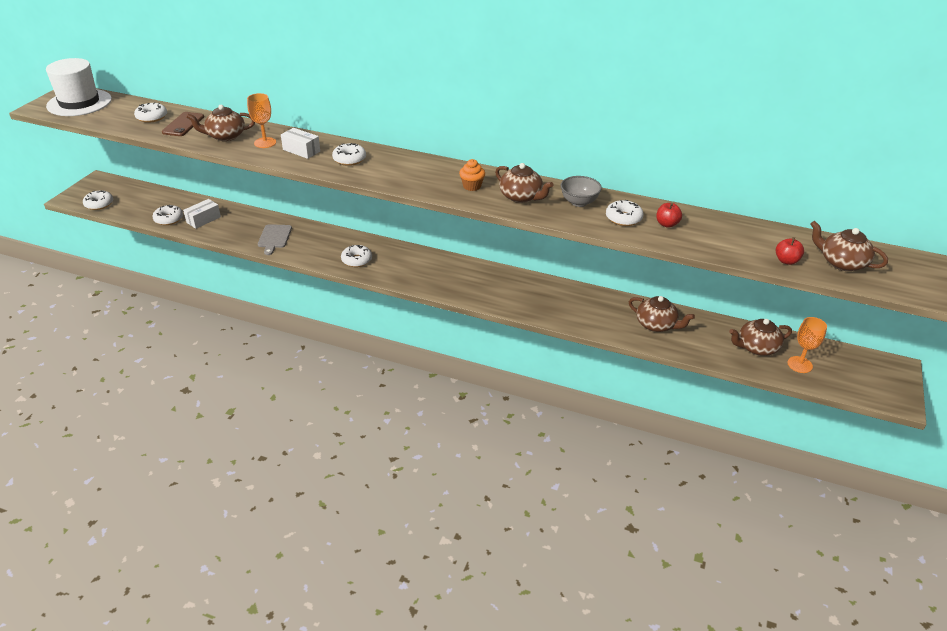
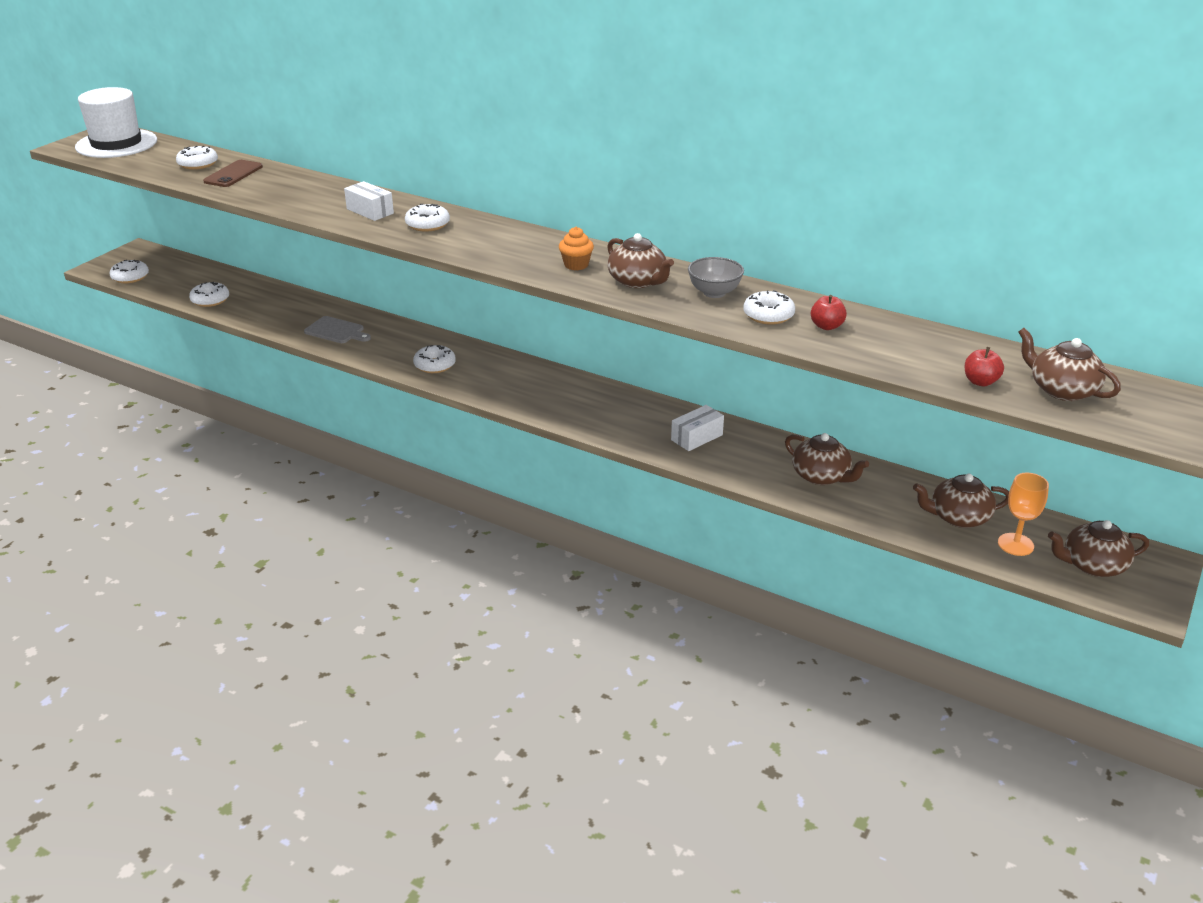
camera: 10 degrees right, 5 degrees down
(203, 219) = (253, 304): white box -> white box (696, 437)
(225, 136) = (280, 190): brown teapot -> brown teapot (1092, 565)
(265, 143) = (327, 200): orange goblet -> none
(274, 238) = (336, 331): grey cutting board -> grey cutting board turned 75 degrees counterclockwise

